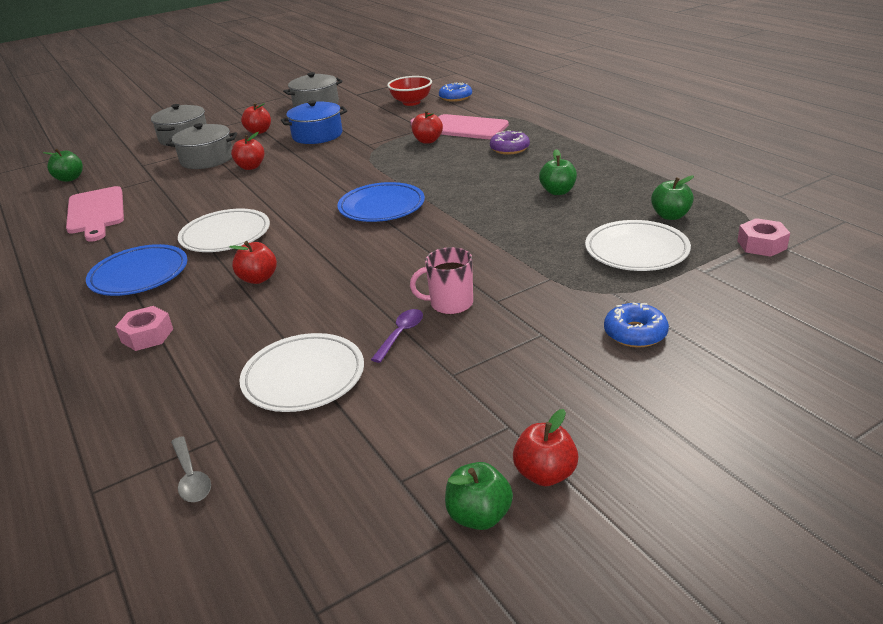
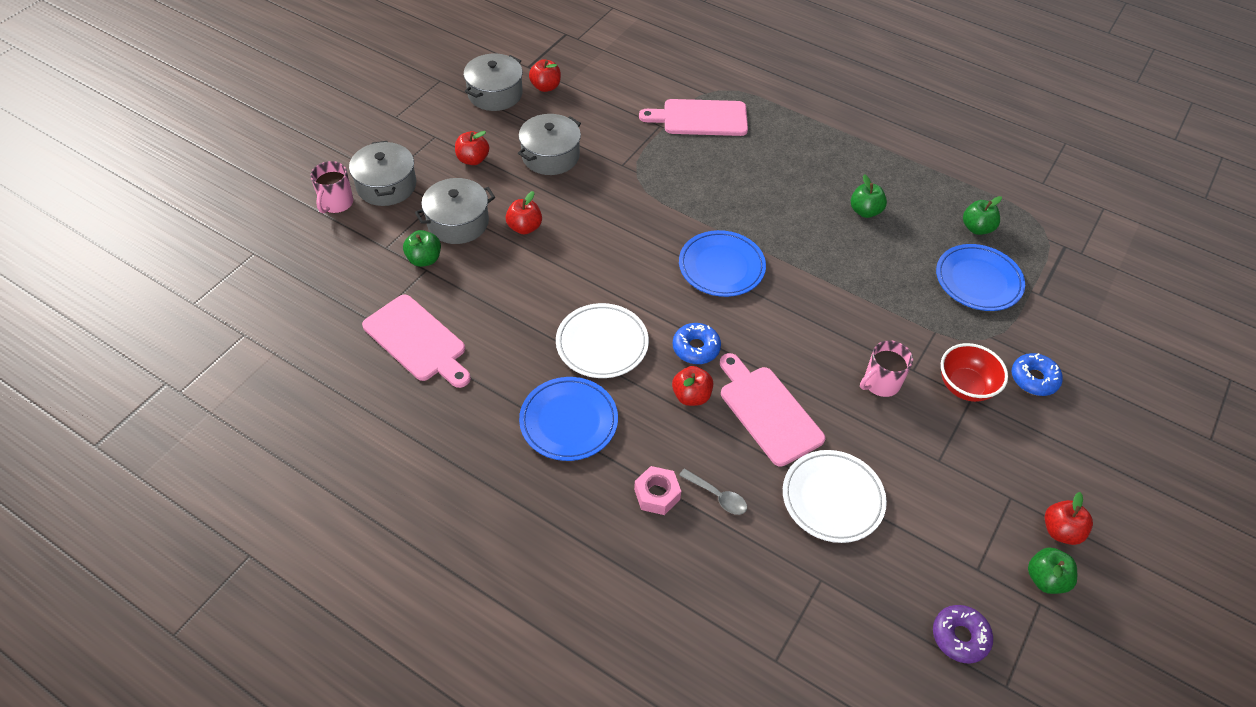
camera: 30 degrees left, 20 degrees up
(70, 178) = (317, 290): green apple -> green apple (424, 259)
(140, 142) = (336, 203): none -> pink mug
(191, 477) = (835, 620): grey spoon -> grey spoon (717, 496)
(315, 302) = (768, 411): none -> pink cutting board
(317, 135) = (550, 156): blue pot -> grey pot
(401, 334) = (869, 429): purple spoon -> none
(411, 102) = (608, 76): red bowl -> red bowl (965, 386)
(428, 141) = (682, 148): red apple -> red apple (545, 87)
(455, 97) = (651, 60): blue donut -> blue donut (696, 348)
(509, 149) = (775, 149): purple donut -> purple donut (960, 637)
(636, 251) = (978, 281): white plate -> blue plate
(761, 245) = (1062, 252): pink nut -> none

